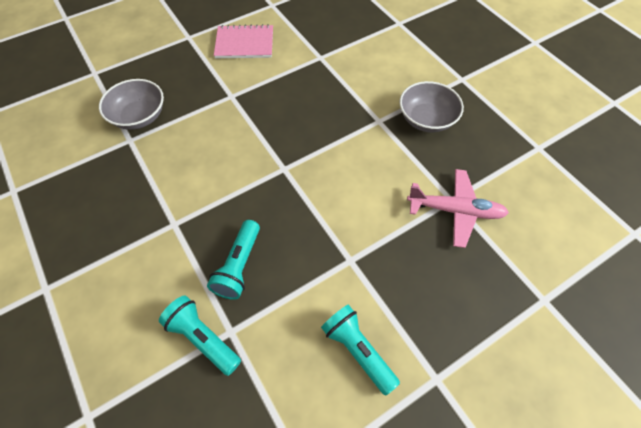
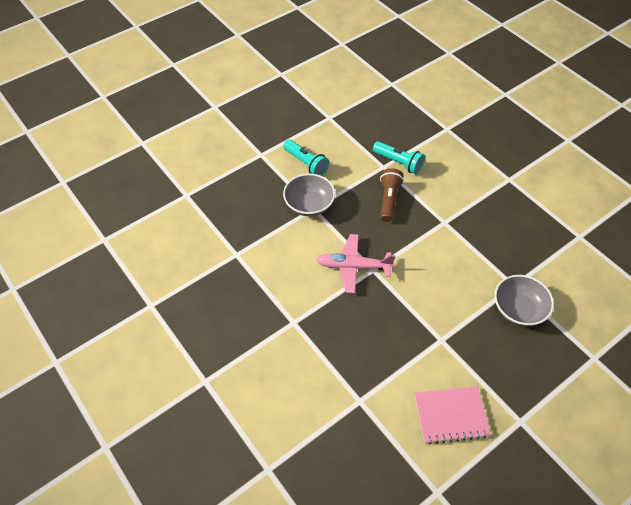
camera: 175 degrees right, 5 degrees down
(239, 266) = (388, 200): turquoise flashlight -> brown flashlight
(426, 119) = (248, 327): grey bowl -> grey bowl (309, 205)
(455, 211) = (235, 246): pink plane -> pink plane (353, 267)

